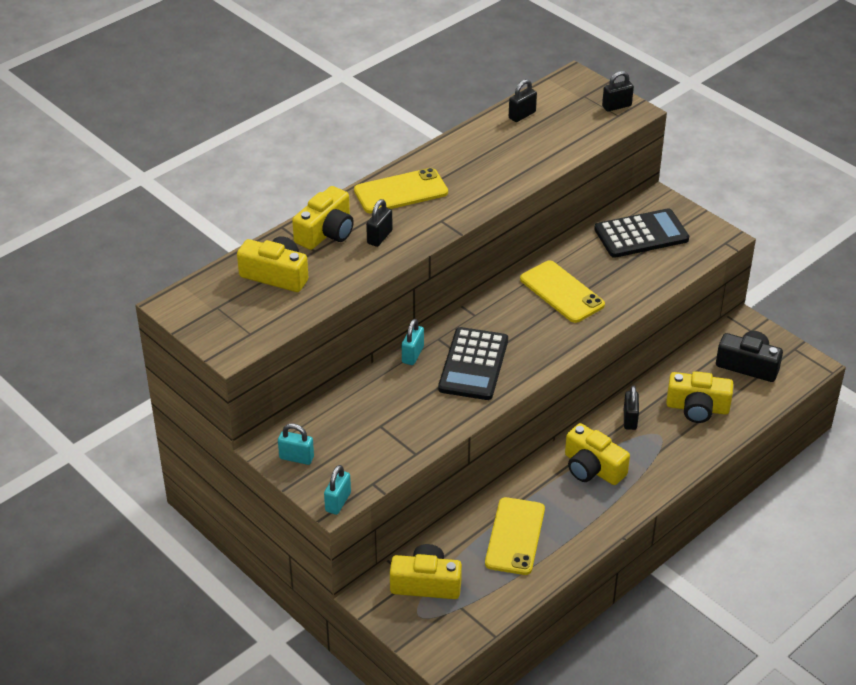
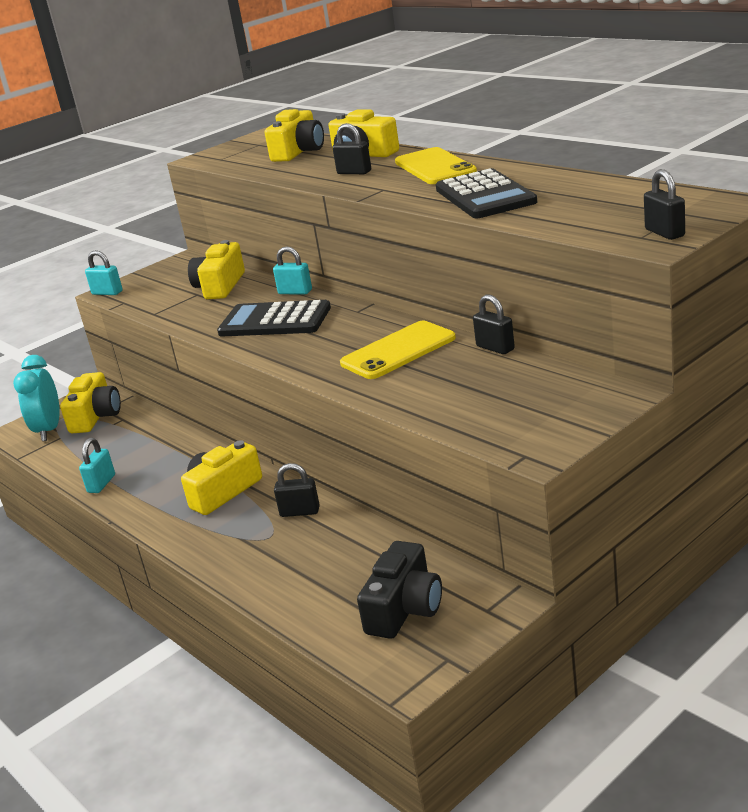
camera: 95 degrees right, 15 degrees down
(296, 458) = (168, 270): turquoise padlock -> turquoise padlock (101, 484)
(443, 620) = (49, 430): none -> turquoise clock
(515, 536) = (136, 455): yellow phone -> none
(522, 115) = (613, 190): black padlock -> black padlock (495, 348)
(641, 234) = (529, 389): black calculator -> black calculator (485, 196)
(697, 408) = (316, 564): yellow camera -> yellow camera (220, 286)

